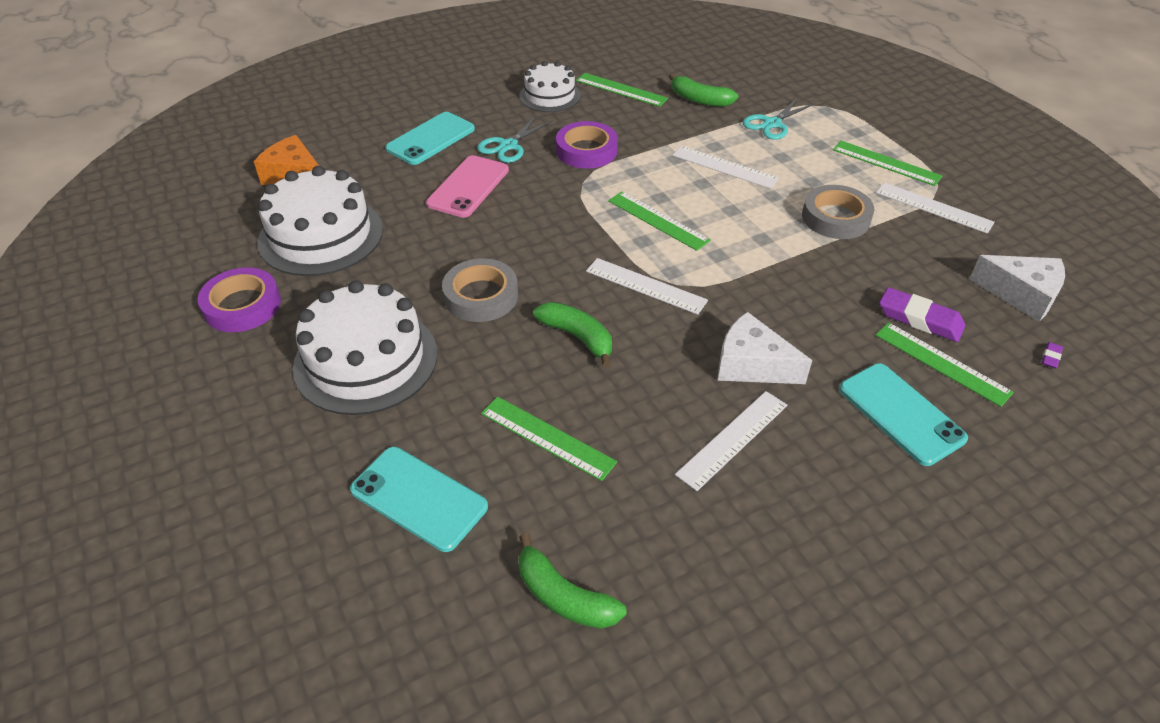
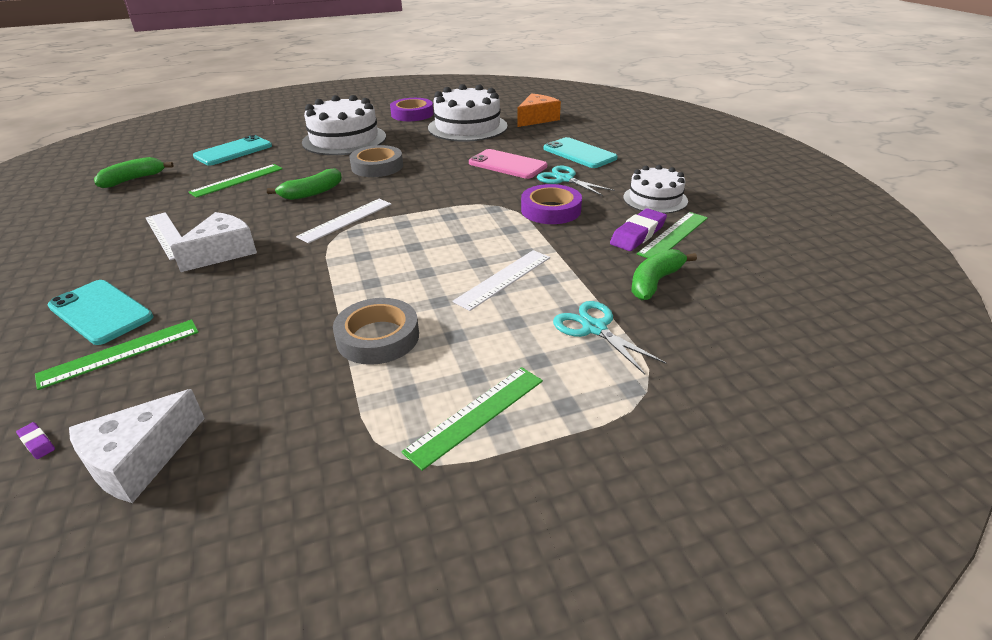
camera: 100 degrees right, 10 degrees down
(658, 220) = (428, 233): green ruler -> none
(900, 413) = (101, 312): turquoise phone -> turquoise phone turned 60 degrees clockwise
(919, 319) = (184, 355): purple eraser -> purple eraser (638, 234)
(933, 207) = (353, 433): white ruler -> none

